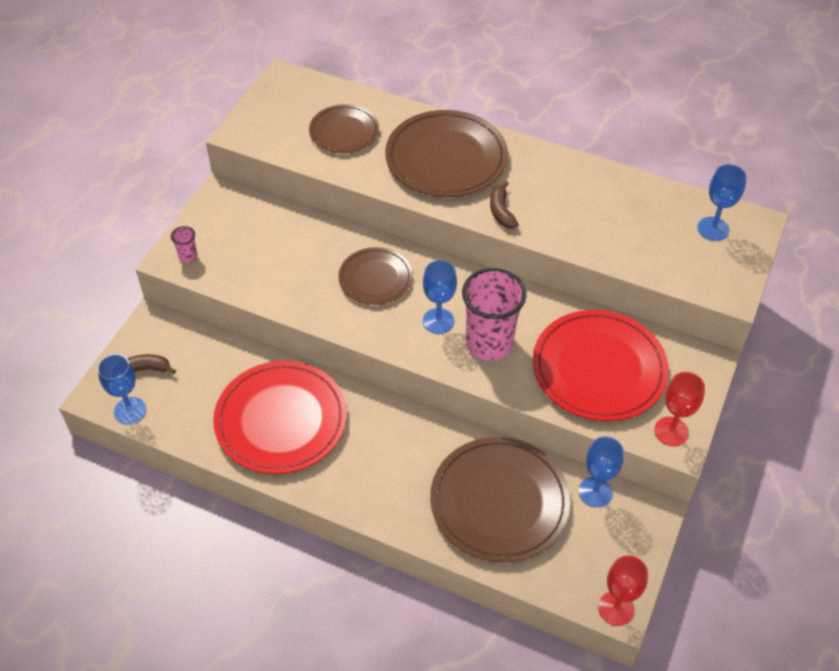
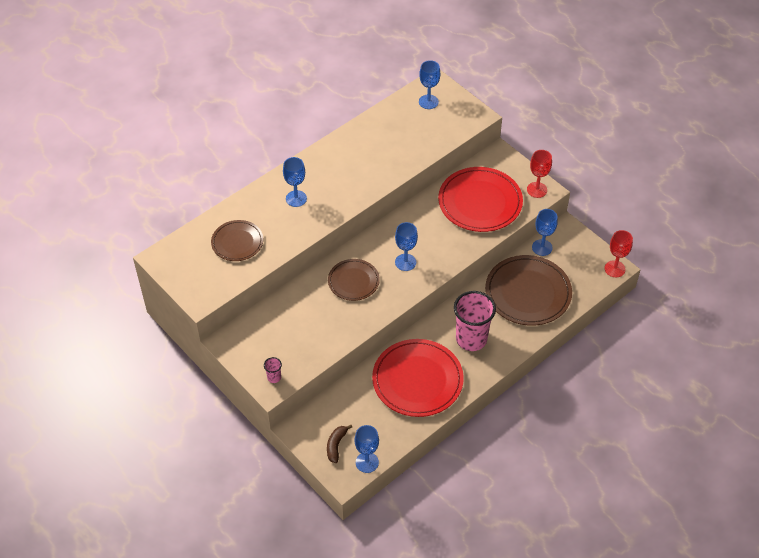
camera: 65 degrees left, 0 degrees up
(446, 158) = (296, 198): brown plate -> blue goblet
(489, 343) = (435, 244): pink cup -> pink cup (471, 339)
(501, 211) = (358, 189): brown banana -> none

